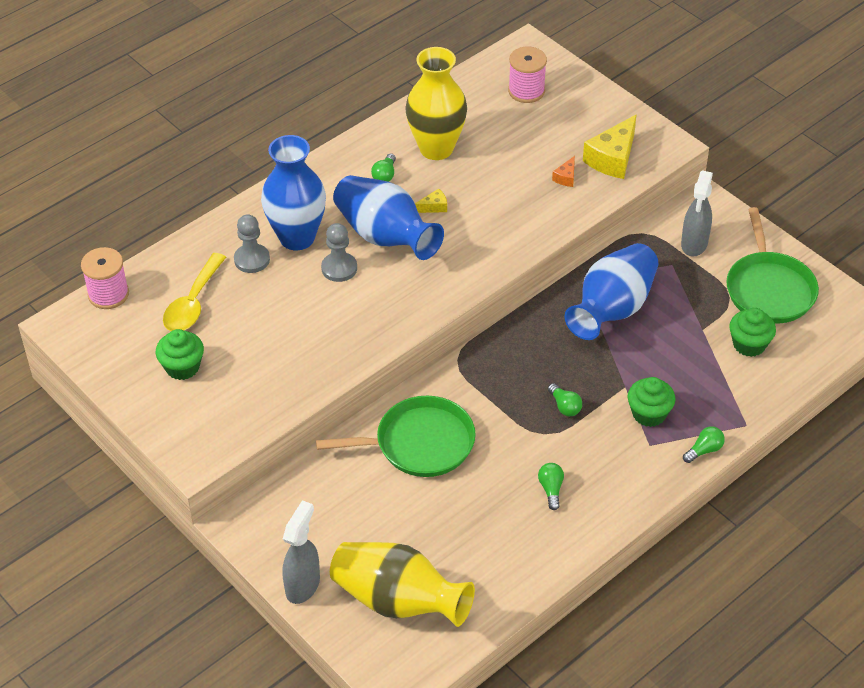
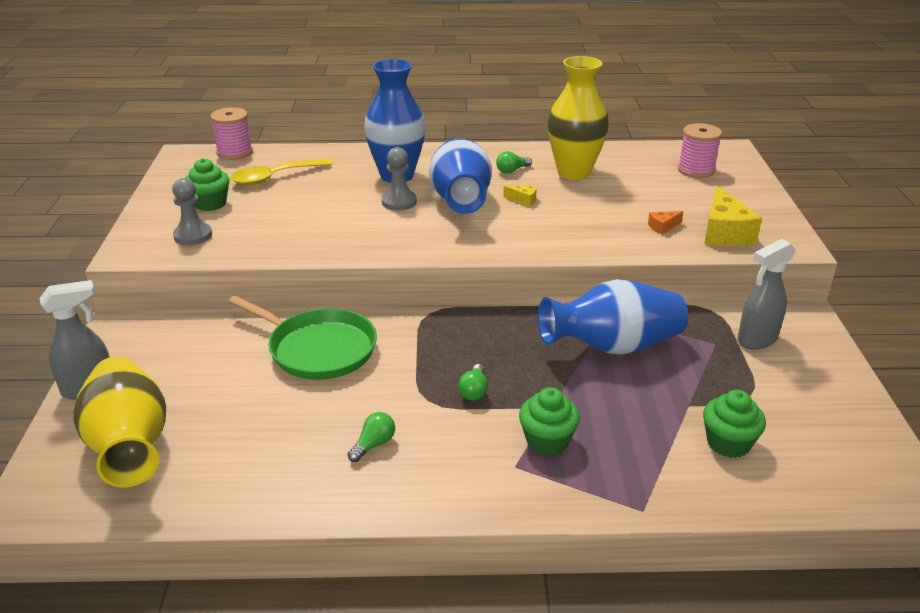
camera: 40 degrees right, 15 degrees down
(252, 260) = (348, 173): grey pawn -> grey pawn (193, 235)
(612, 158) = (724, 232): yellow cheese -> yellow cheese turned 75 degrees counterclockwise
(704, 450) = (566, 504): green light bulb -> none
(769, 289) = (805, 410): green pan -> none

